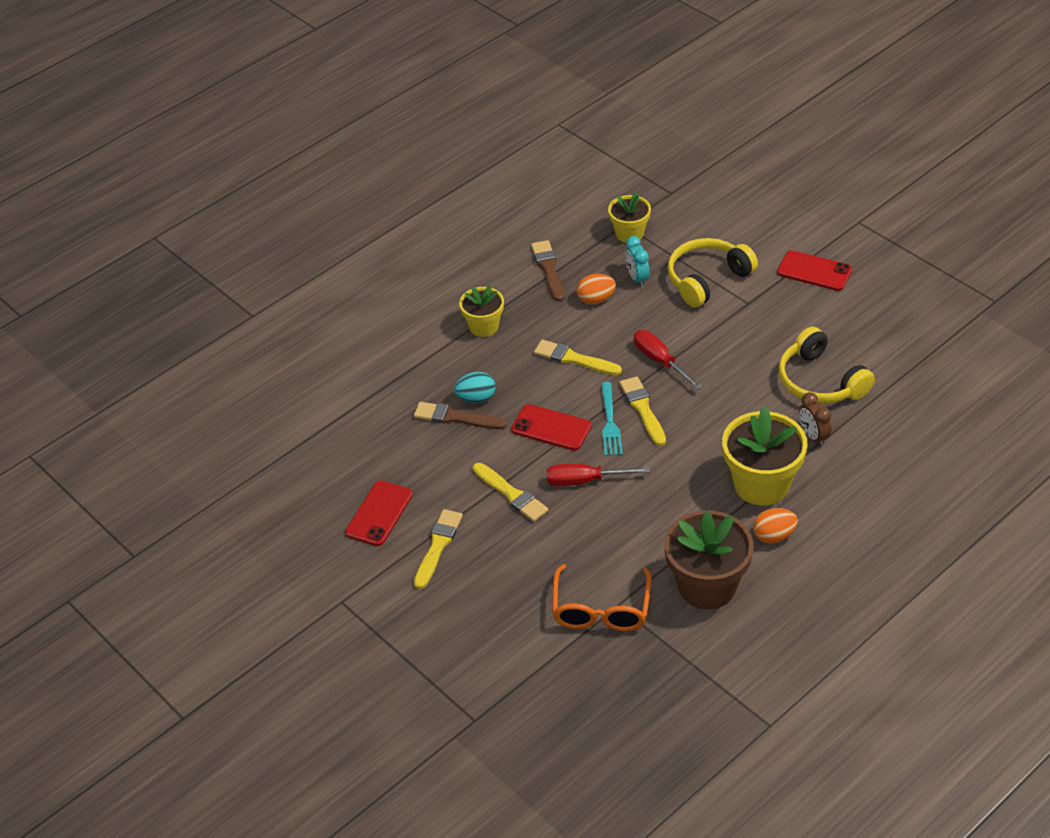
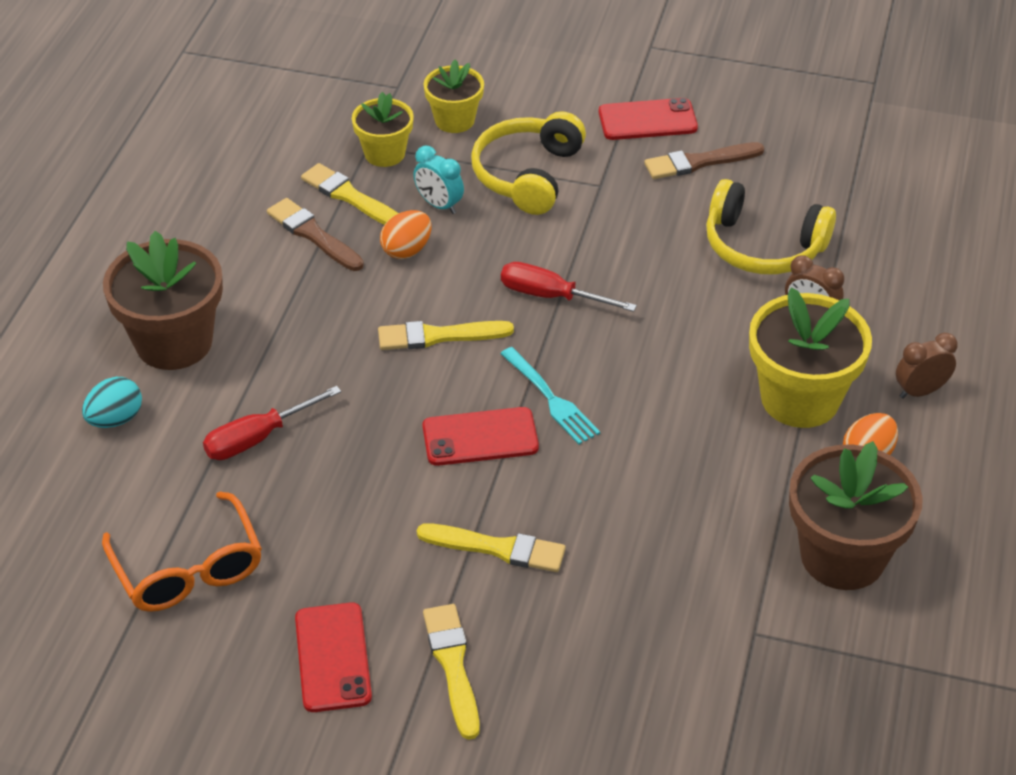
camera: 35 degrees left, 0 degrees up
(423, 304) = (174, 342): none -> brown flower pot
(456, 418) = (339, 477): brown brush -> brown brush (699, 162)
(476, 398) = (347, 440): turquoise egg -> turquoise egg (115, 419)
(483, 326) = (283, 340): yellow flower pot -> yellow flower pot (454, 120)
(584, 481) = (579, 488): red screwdriver -> red screwdriver (258, 438)
(601, 610) = (739, 650): orange glasses -> orange glasses (188, 569)
(643, 409) = (578, 365): yellow brush -> yellow brush (349, 196)
(843, 512) = (920, 391): none -> brown clock

